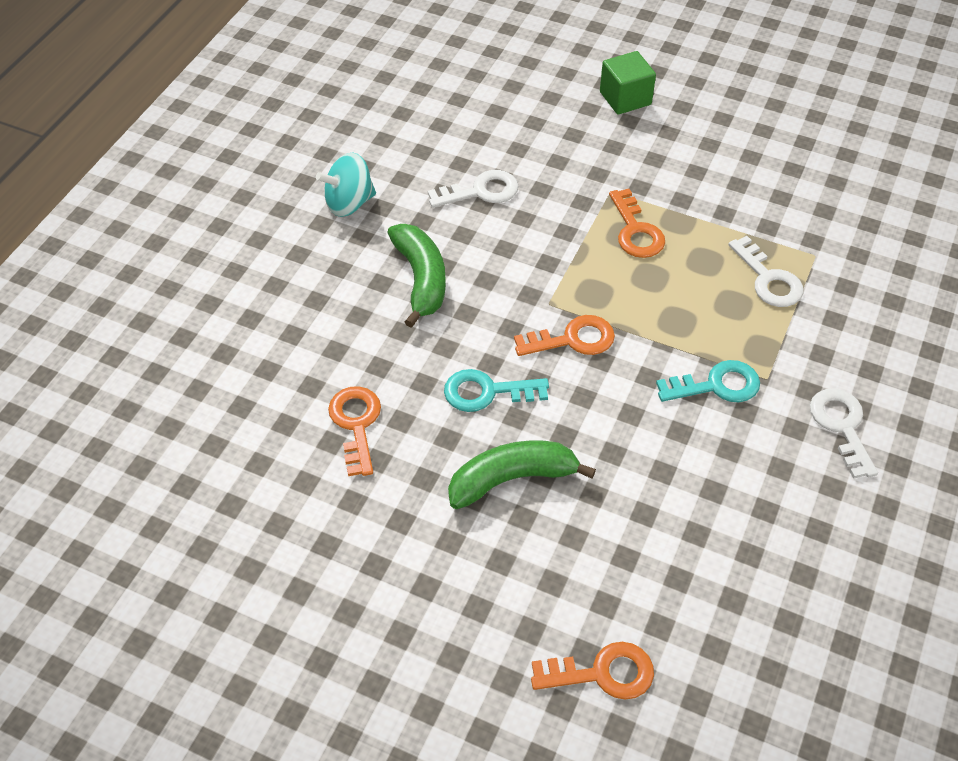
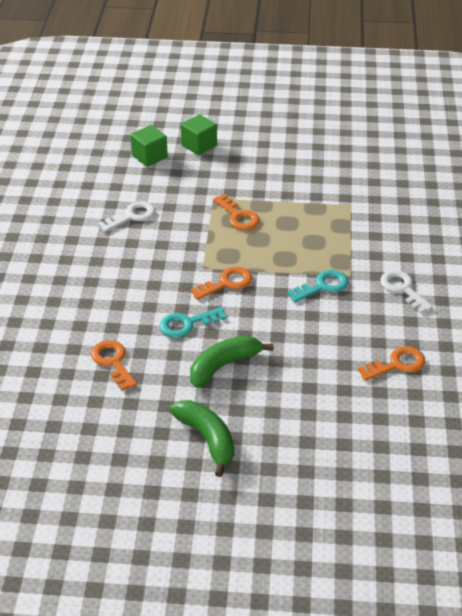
camera: 20 degrees left, 10 degrees down
(349, 203) = (49, 242): turquoise spinning top -> none
(421, 279) = (116, 273): green banana -> green banana (207, 439)
(546, 99) = (149, 156): none -> green cube
(602, 673) = (322, 449): orange key -> orange key (397, 364)
(768, 279) = (328, 224): white key -> none

